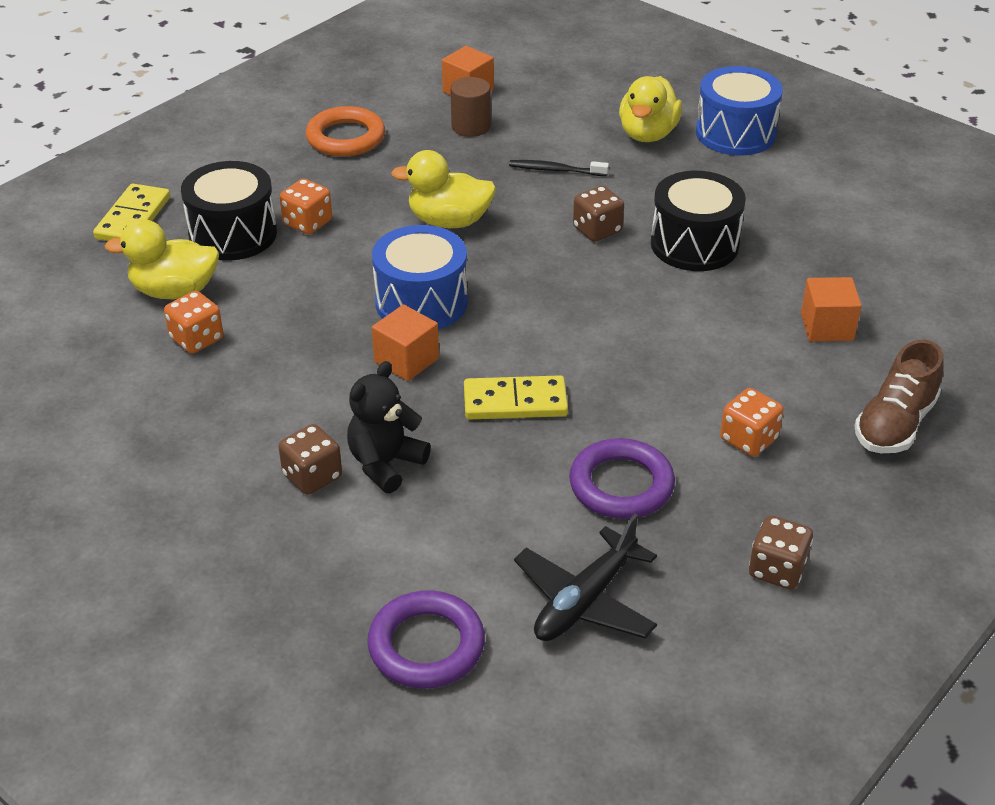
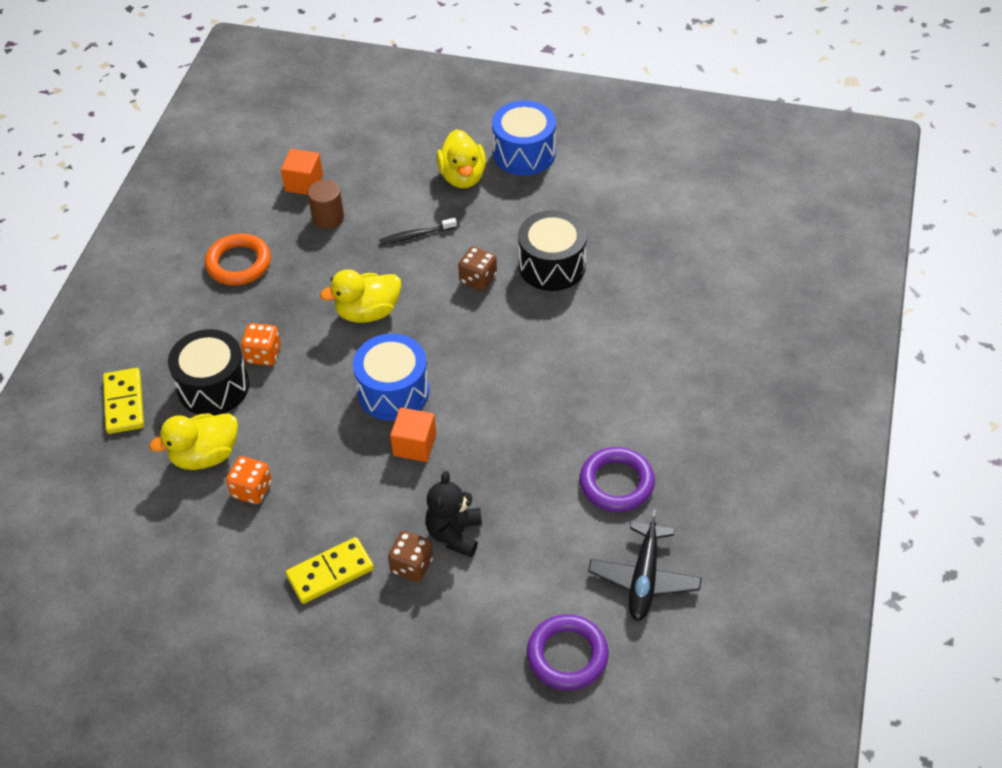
camera: 25 degrees left, 10 degrees up
(515, 402) = (509, 447): yellow domino -> yellow domino (330, 572)
(748, 439) = (675, 413): orange dice -> none
(777, 570) = (745, 503): brown dice -> none
(827, 327) = (676, 302): orange cube -> none
(895, 424) = (757, 363): brown shoe -> none

